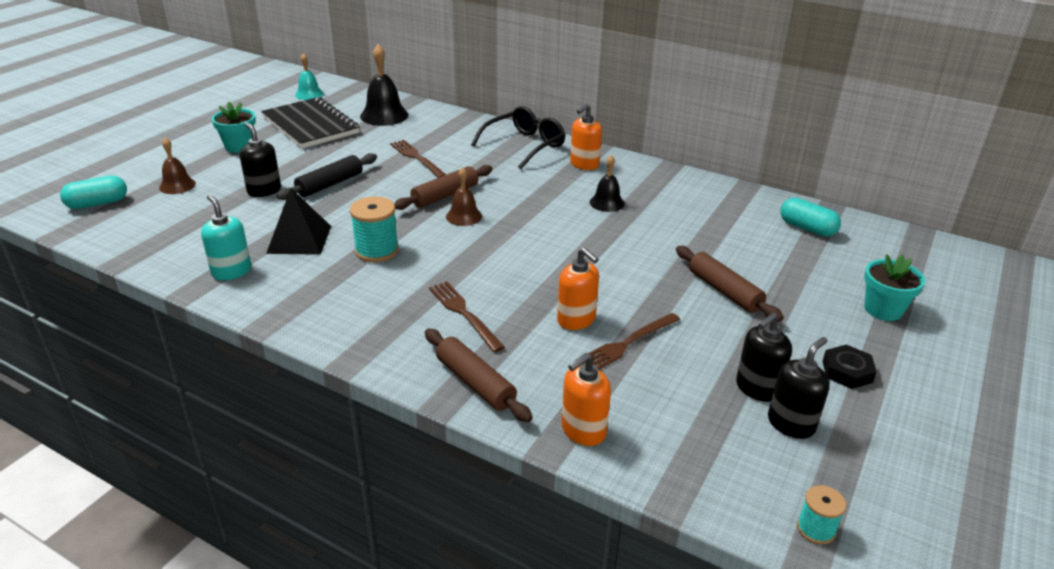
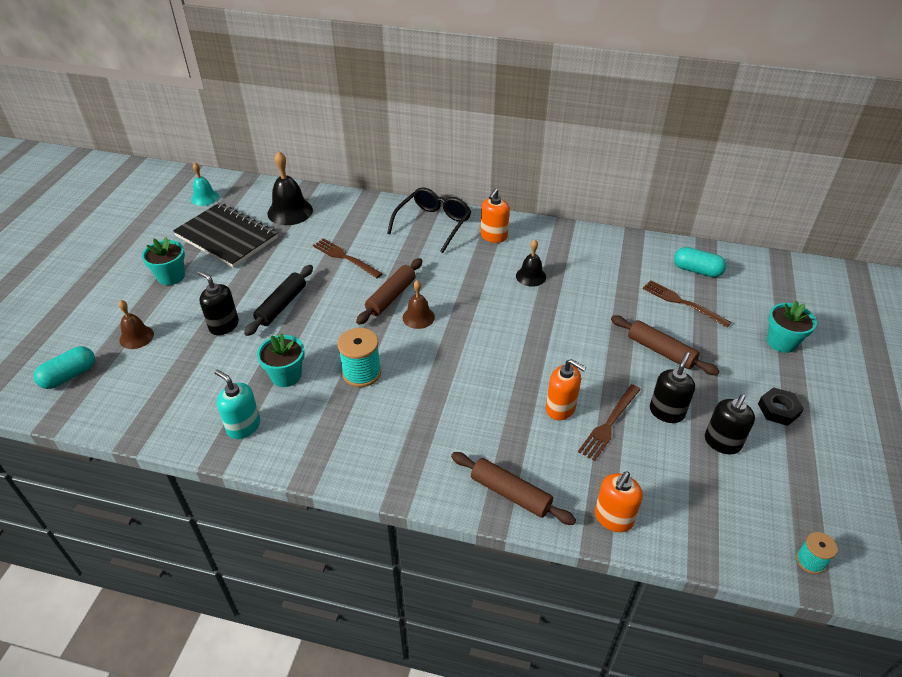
camera: 15 degrees left, 10 degrees up
(299, 239) = (286, 375): black pyramid -> turquoise flower pot
(463, 313) = (467, 424): brown fork -> brown fork (681, 302)
(791, 424) = (758, 470): black soap dispenser -> black soap dispenser (666, 412)

